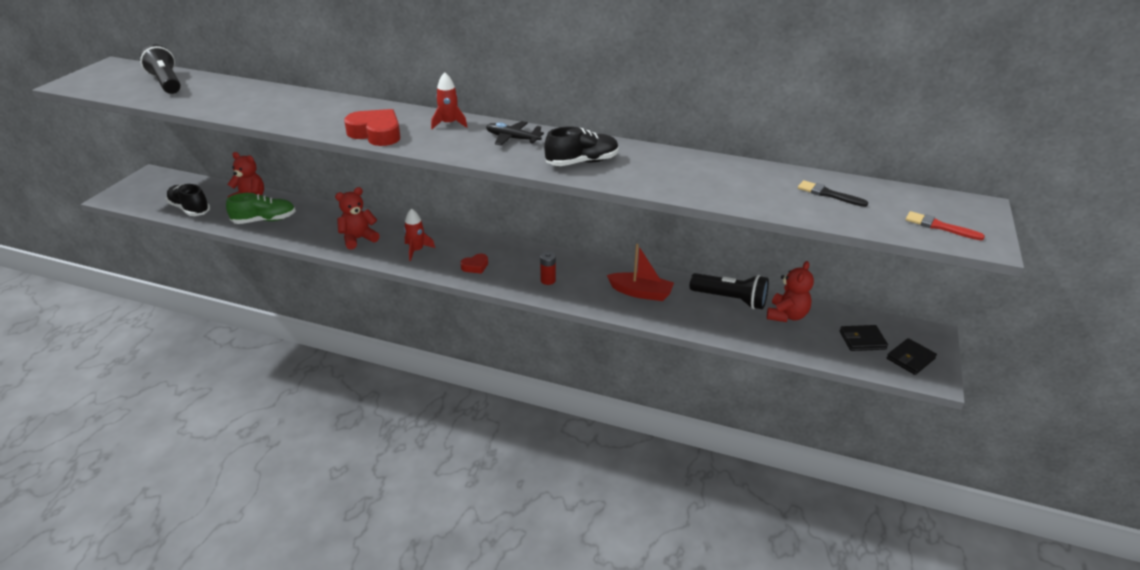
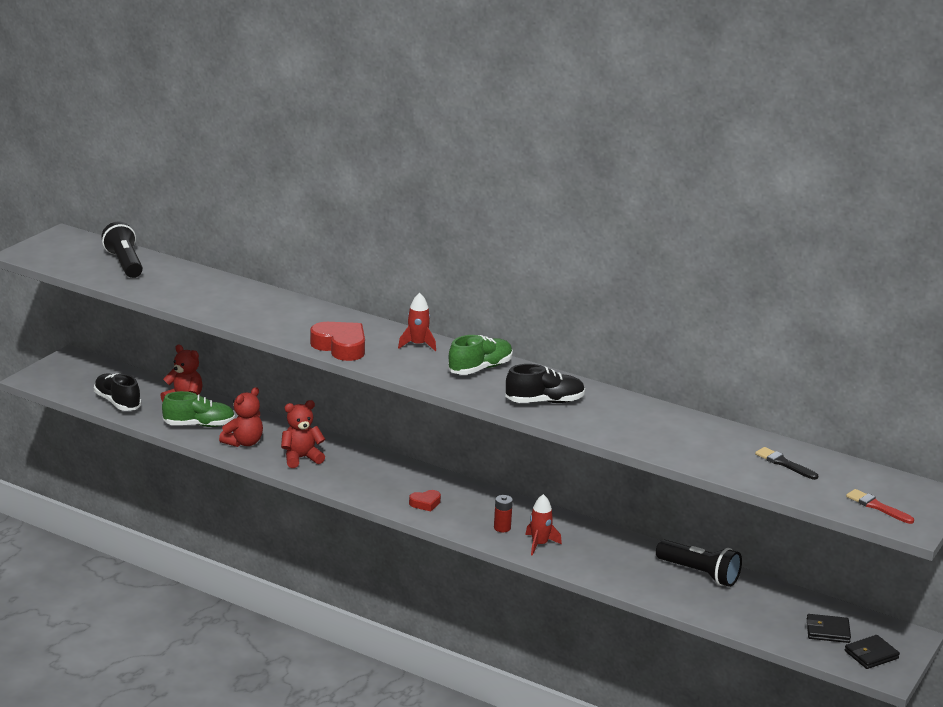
camera: 10 degrees right, 10 degrees down
(416, 250) = (363, 478): red rocket -> red rocket (539, 544)
(512, 138) = (480, 368): black plane -> green shoe
(641, 293) = (601, 554): red boat -> none
(786, 315) = (755, 597): red teddy bear -> red teddy bear (244, 442)

